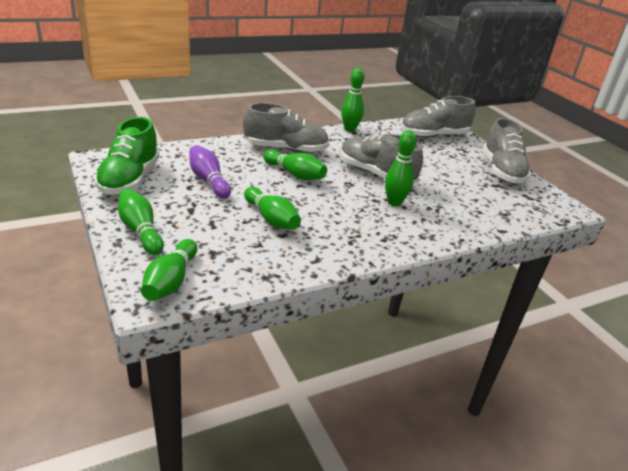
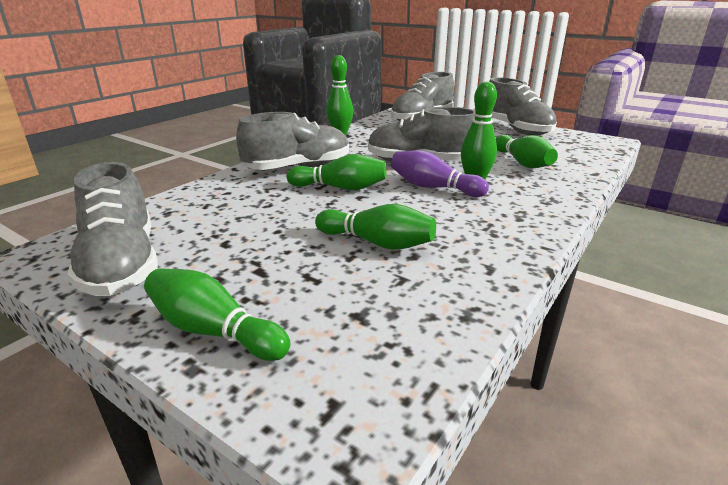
camera: 25 degrees left, 5 degrees down
(129, 179) = (122, 265): green shoe -> grey shoe
(171, 281) = (350, 390): green bowling pin -> green bowling pin (522, 163)
(208, 180) = (243, 227): purple bowling pin -> purple bowling pin (433, 187)

